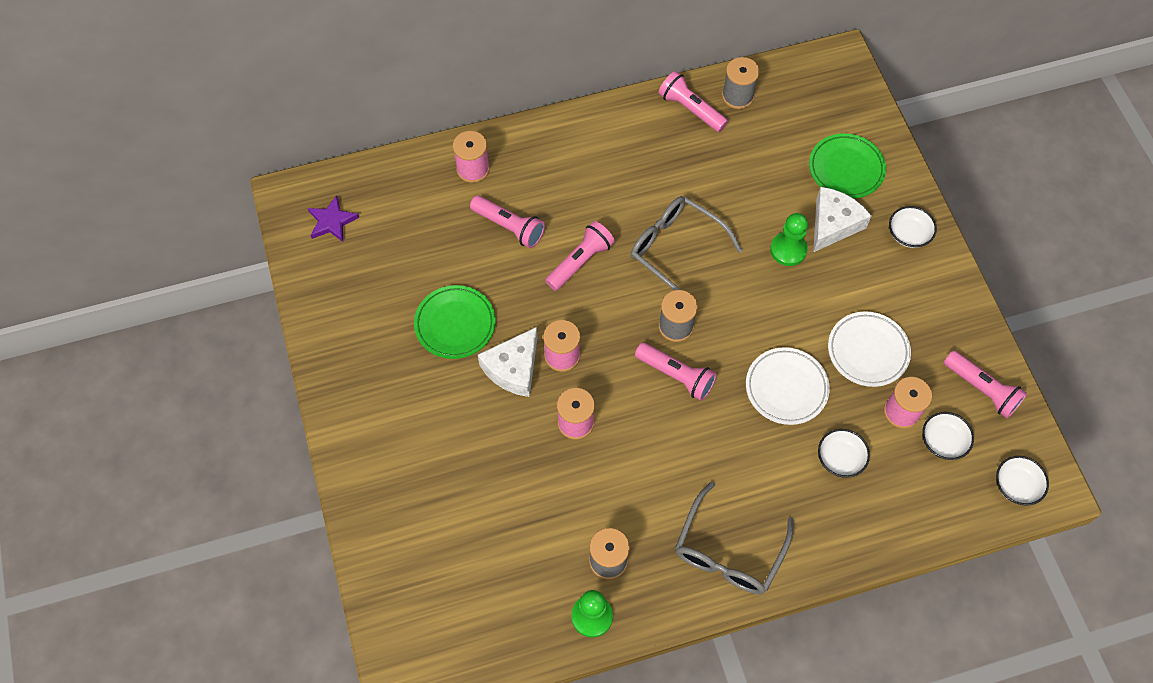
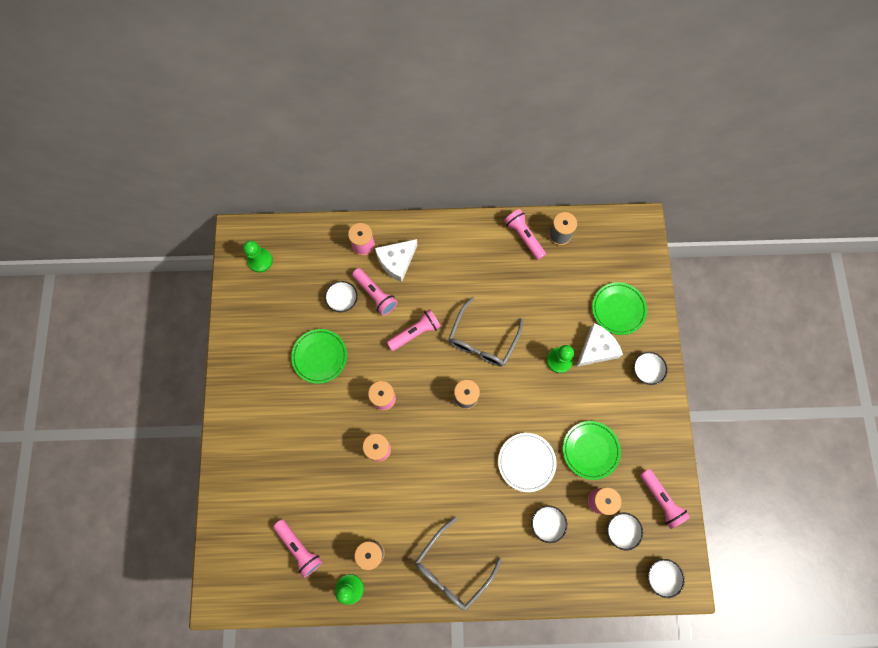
camera: 15 degrees right, 10 degrees up
(332, 221) = (260, 260): purple star -> green pawn
(465, 244) = (342, 299): none -> white bowl
(513, 368) = (349, 399): white cheese -> white cheese (397, 261)
(676, 249) = (482, 340): grey glasses -> grey glasses turned 120 degrees counterclockwise
(676, 375) = (455, 433): pink flashlight -> pink flashlight (299, 548)
(867, 351) = (590, 450): white plate -> green plate

